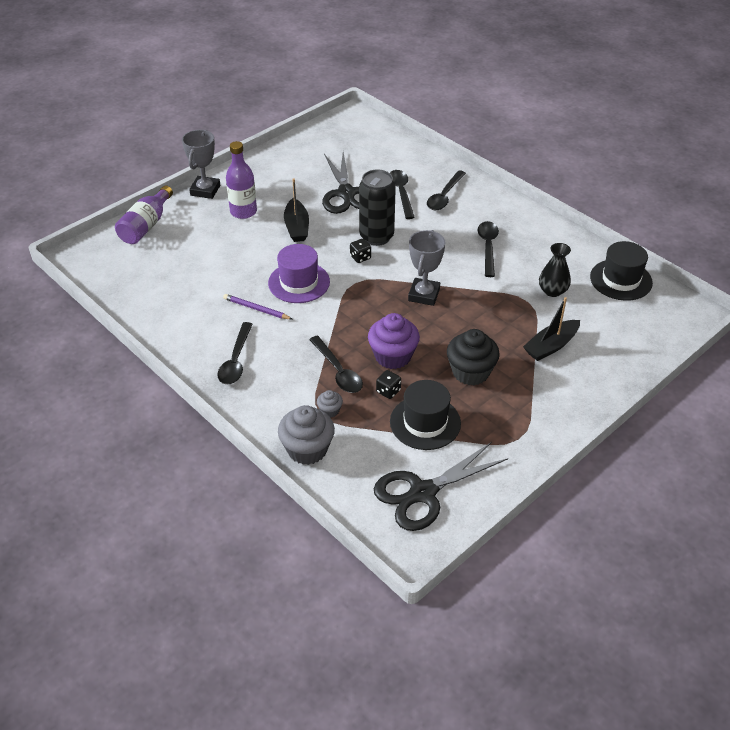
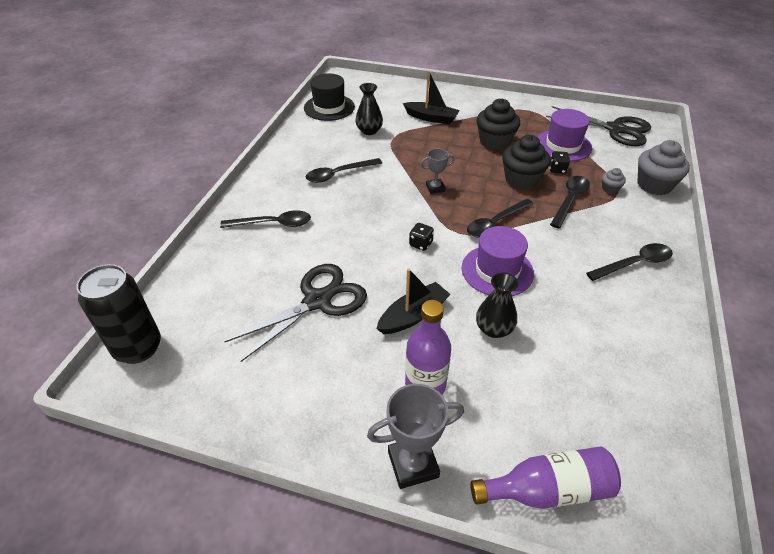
camera: 120 degrees left, 0 degrees up
(253, 255) = (494, 329): none -> black vase
(256, 309) = (563, 283): purple pencil -> none
(376, 237) = (379, 246): black can -> black can (138, 348)
(393, 356) = (521, 179): purple cupcake -> black cupcake
(401, 193) = (287, 256): black spoon -> black spoon (495, 223)
(424, 295) = (435, 188): grey trophy -> grey trophy, size x0.60
(425, 422) = (563, 145): black hat -> purple hat

